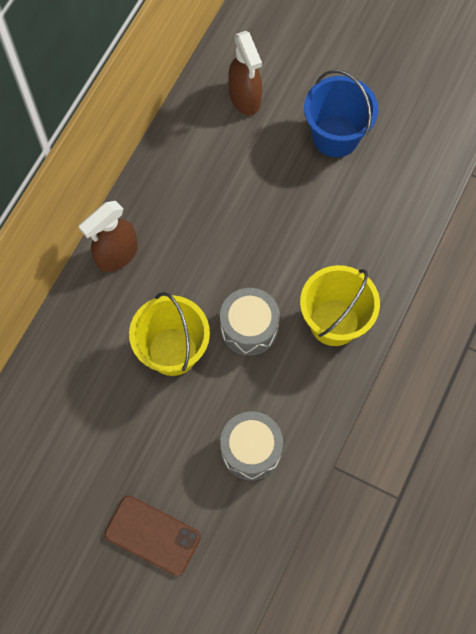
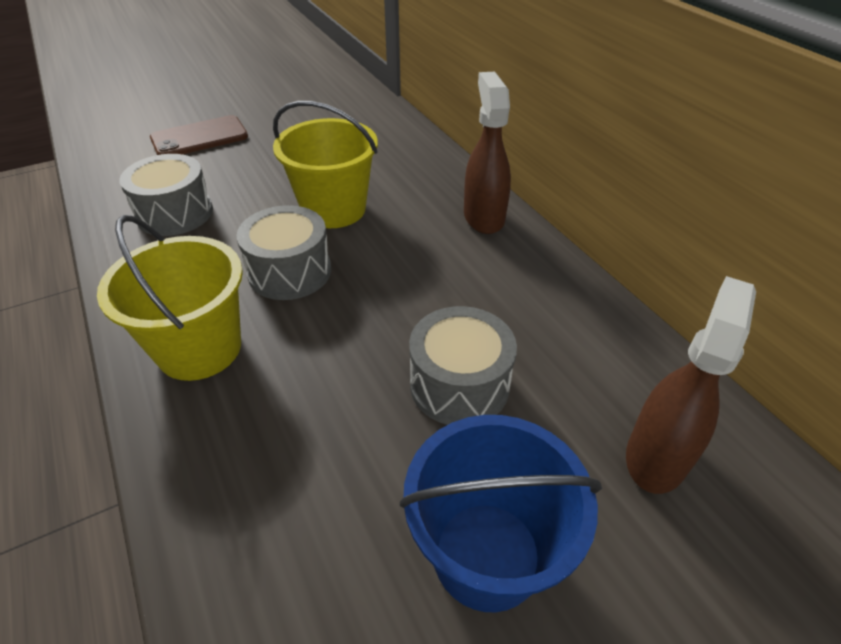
camera: 125 degrees right, 25 degrees down
(245, 98) = (656, 456): brown spray bottle -> brown spray bottle turned 105 degrees clockwise
(264, 190) = (459, 384): none -> grey drum

